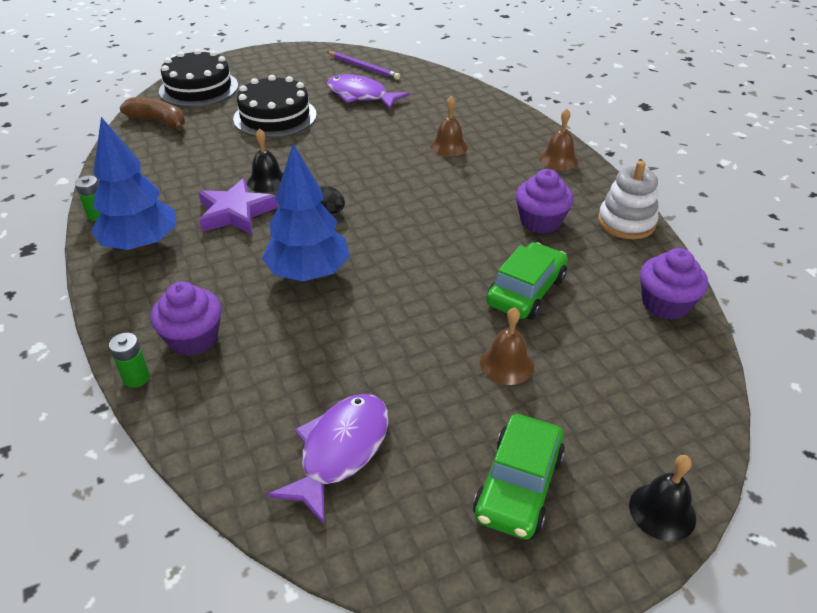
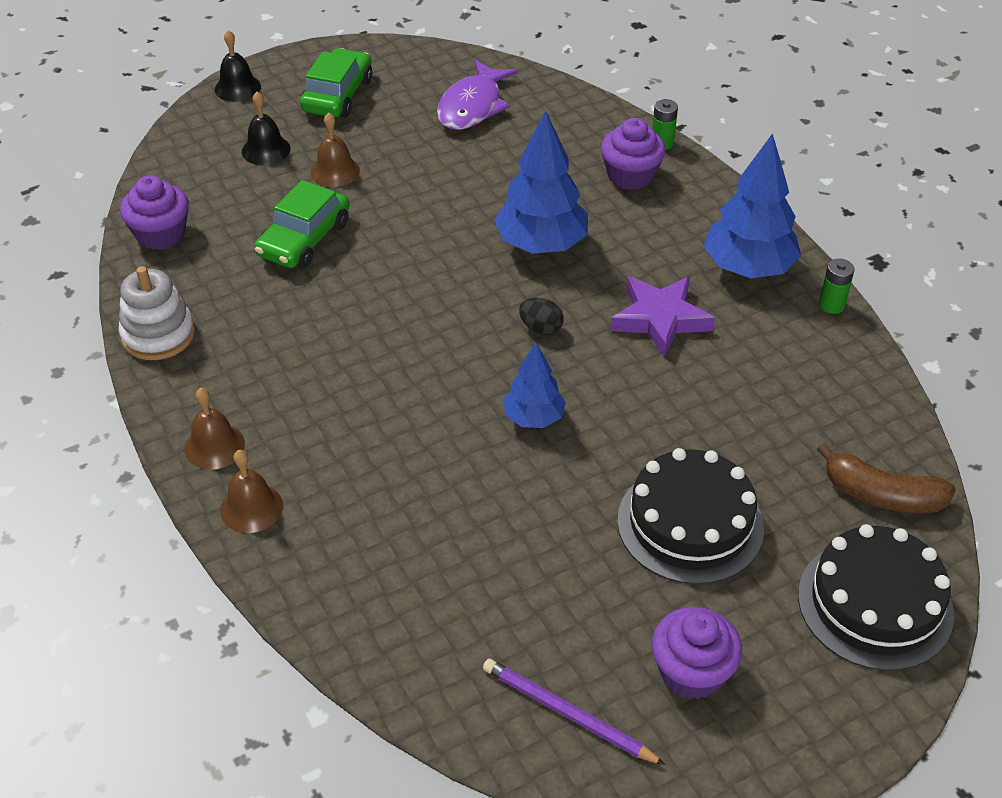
camera: 175 degrees right, 5 degrees up
(267, 181) = (642, 375): black bell -> black bell (266, 150)
(350, 163) = (533, 418): none -> blue tree
(360, 96) = (552, 601): purple fish -> none
(449, 146) = (383, 465): brown bell -> brown bell (251, 508)
(540, 221) = (268, 330): purple cupcake -> purple cupcake (692, 672)

